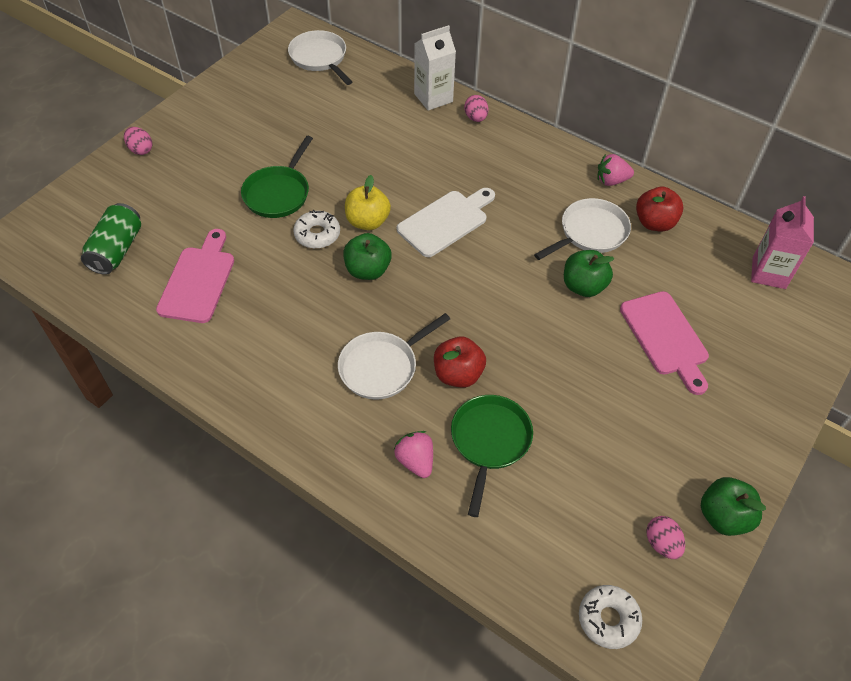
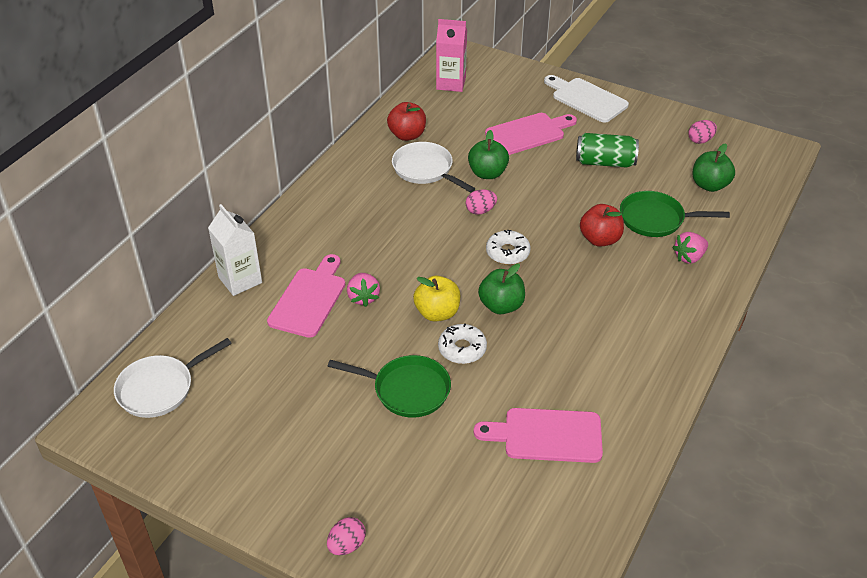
camera: 95 degrees left, 10 degrees down
(117, 250) = (521, 523): green can -> green can (605, 162)
(382, 367) = (607, 285): white pan -> none
(402, 138) = (309, 299): none -> pink cutting board
(446, 221) = (427, 258): white cutting board -> white cutting board (586, 99)
(475, 118) = (273, 246): pink egg -> pink egg (480, 211)
(608, 619) = (763, 163): white donut -> white donut (507, 252)
(611, 181) = (358, 157): pink strawberry -> pink strawberry (363, 297)
(723, 516) = (669, 115): green apple -> green apple (709, 185)

